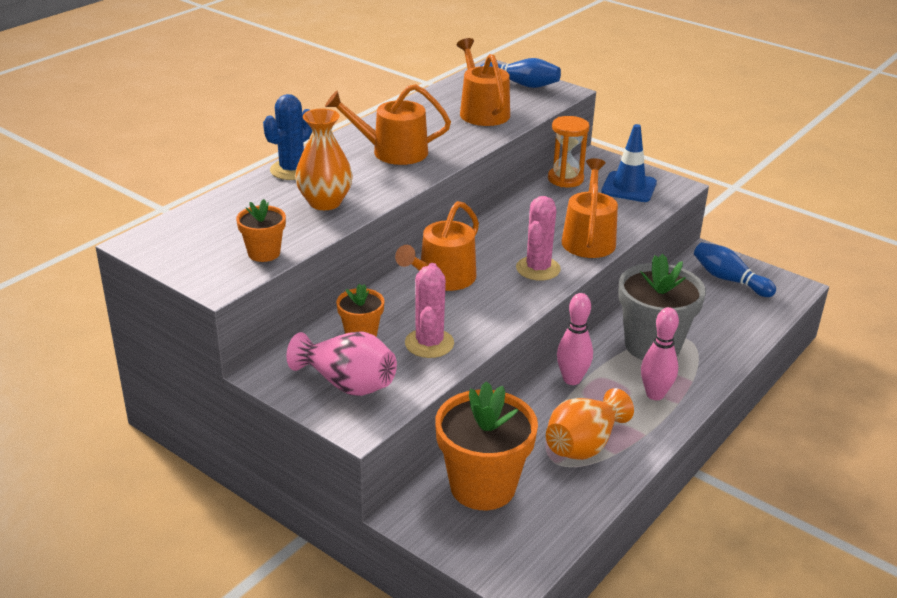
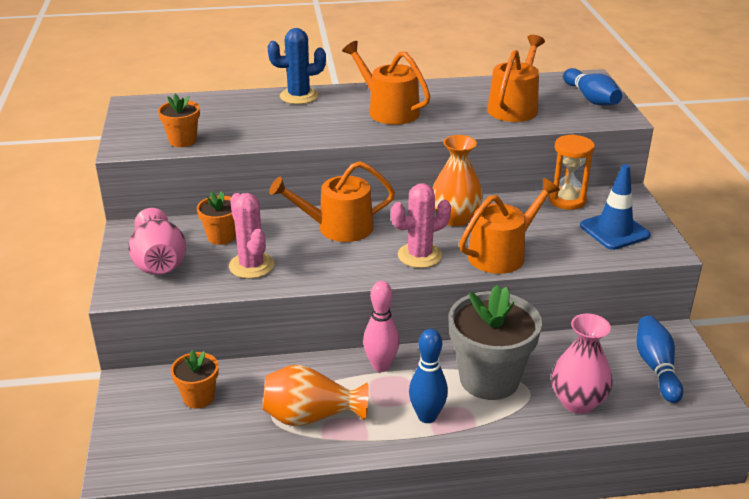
camera: 45 degrees right, 0 degrees up
(325, 202) = (278, 125): orange vase -> orange vase (455, 218)
(429, 343) = (251, 266): pink cactus -> pink cactus turned 75 degrees counterclockwise
(482, 487) = (199, 397): orange flower pot -> orange flower pot, size x0.51
(655, 394) = (427, 416): pink bowling pin -> blue bowling pin
(722, 328) = (578, 402): none -> pink vase

